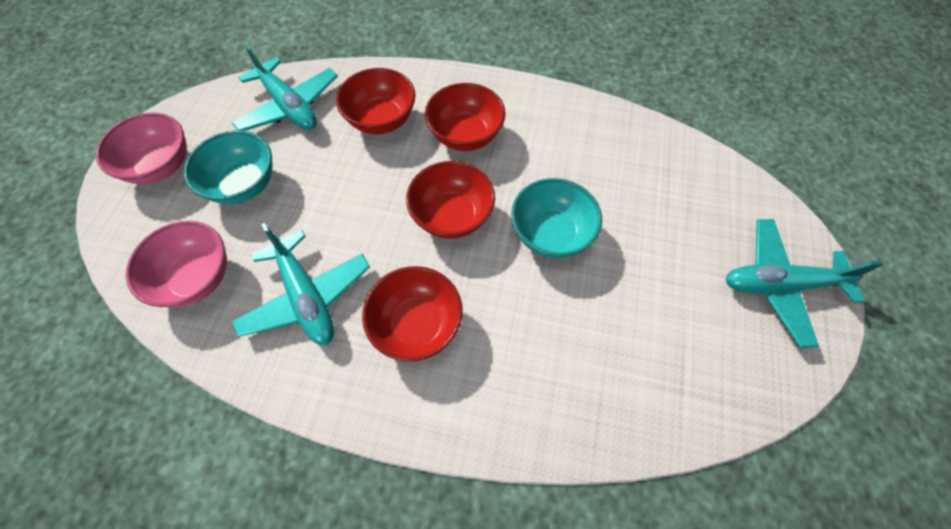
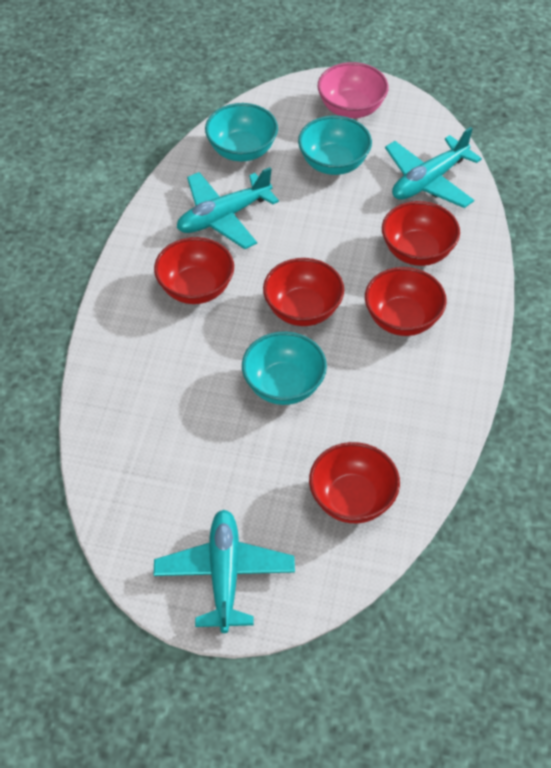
camera: 90 degrees right, 10 degrees down
(197, 278) = (242, 150): pink bowl -> turquoise bowl
(672, 180) = (352, 499): none -> red bowl

